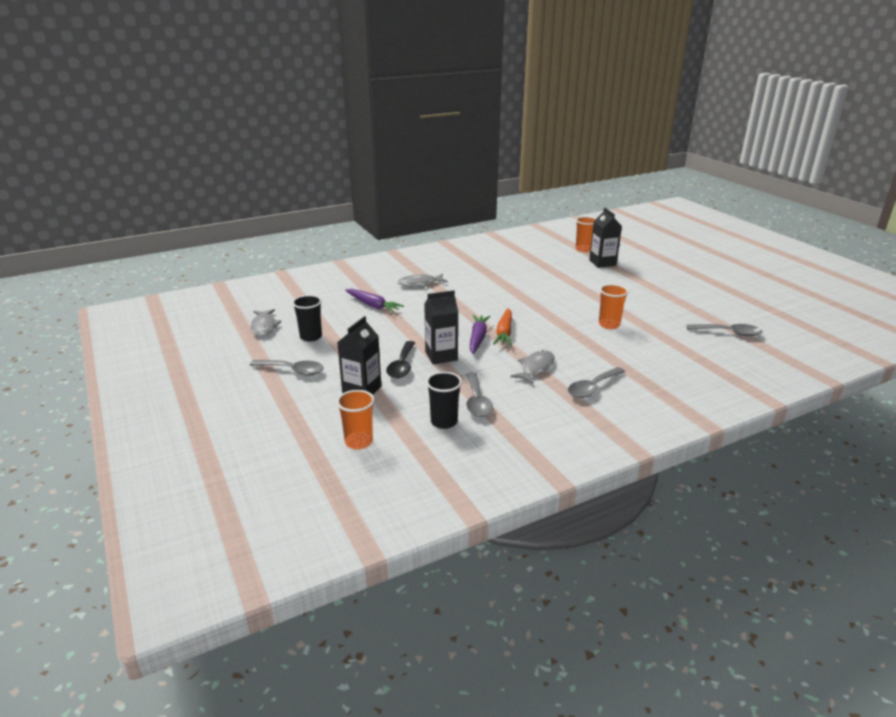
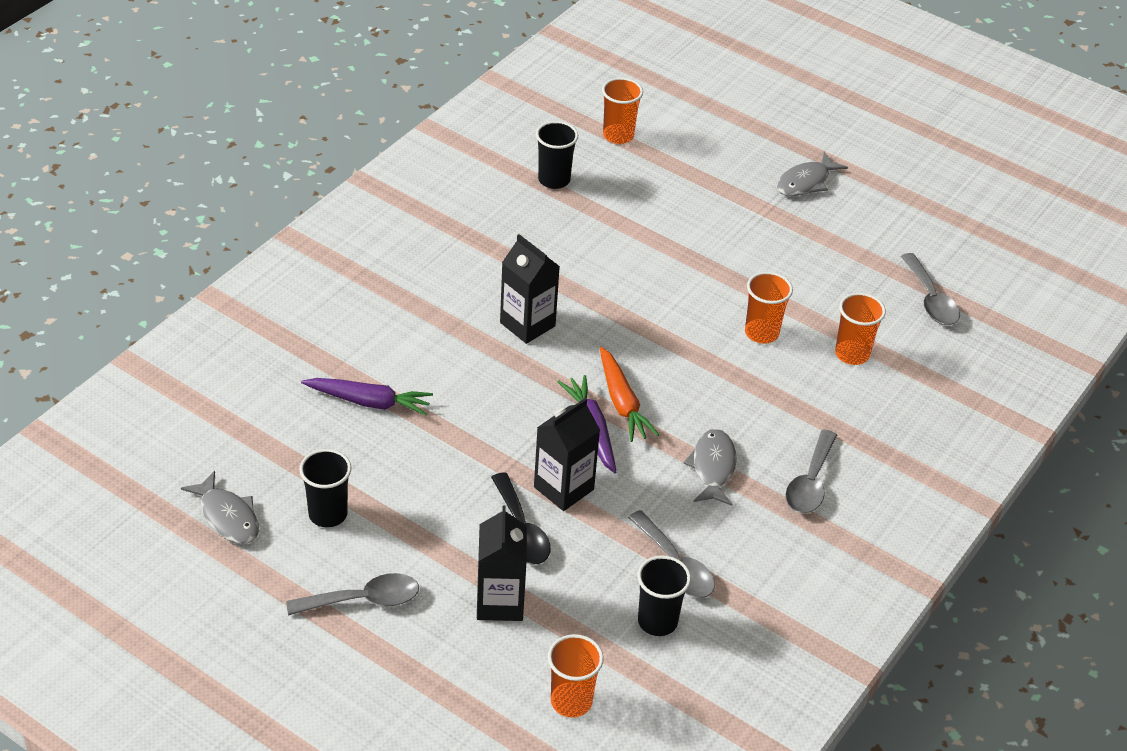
camera: 30 degrees left, 15 degrees up
(419, 284) = (405, 318): grey fish -> grey fish (805, 182)
(537, 256) = (554, 180): none -> black cup
(602, 263) = (669, 168): black carton -> black carton (527, 324)
(660, 343) = (852, 354): none -> orange cup
(728, 333) = (930, 299): grey spoon -> grey spoon turned 90 degrees clockwise

